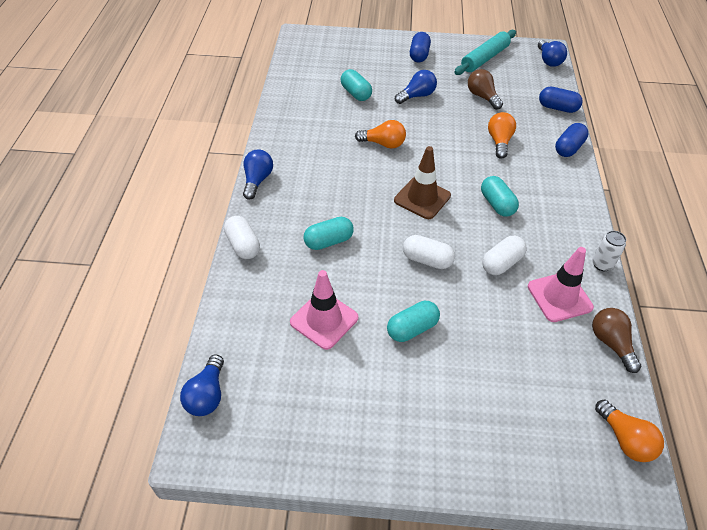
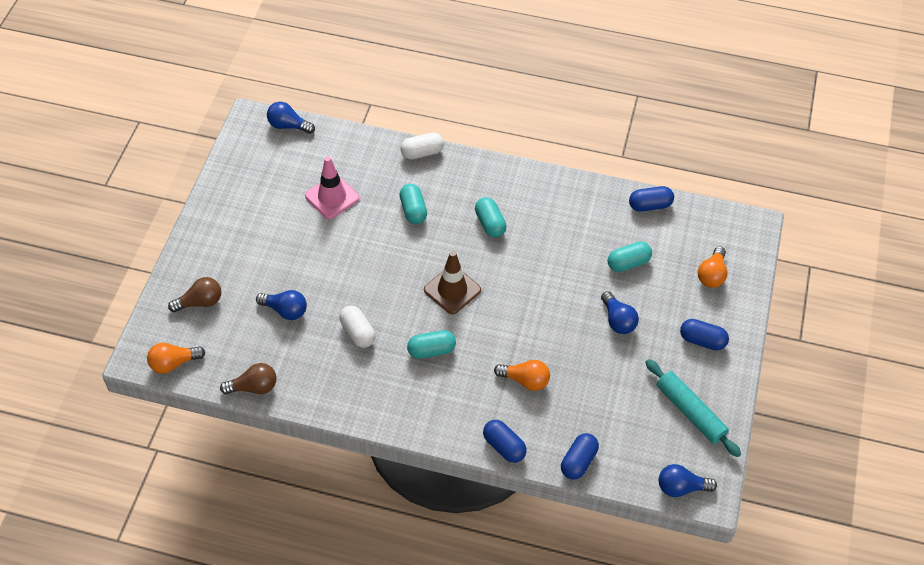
camera: 100 degrees right, 5 degrees up
(257, 180) = (500, 167): blue light bulb -> blue light bulb (285, 310)
(289, 85) = (650, 205): none -> blue capsule
(383, 144) = (537, 273): orange light bulb -> orange light bulb (712, 275)
(412, 328) = (308, 252): turquoise capsule -> turquoise capsule (490, 224)
(427, 260) = (375, 277): white capsule -> none
(482, 97) = (609, 387): brown light bulb -> brown light bulb (200, 302)
(559, 297) = (310, 365): pink traffic cone -> none
(602, 264) = (336, 414): white can -> none

